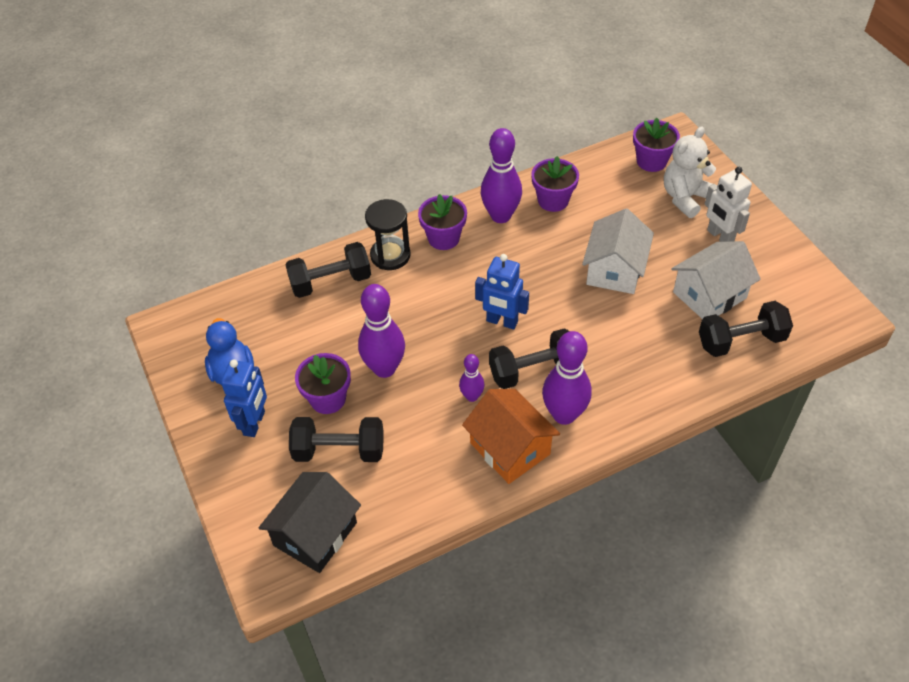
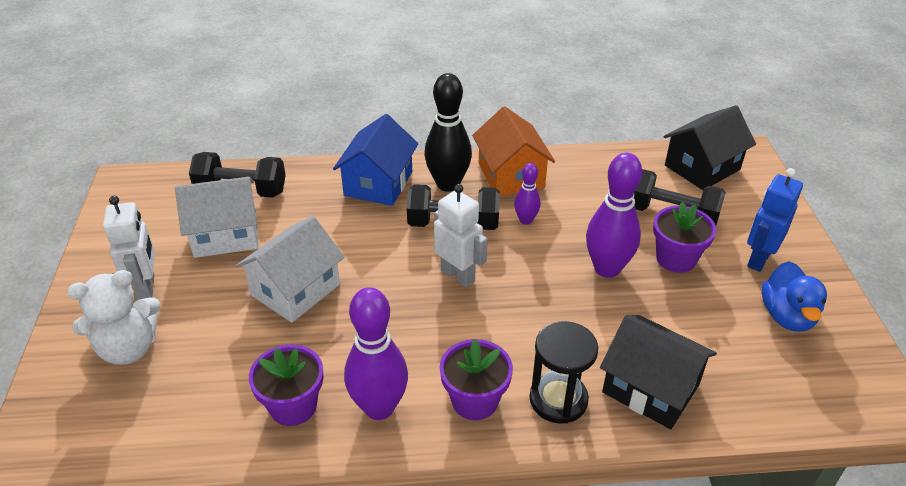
camera: 160 degrees left, 10 degrees down
(330, 282) = (650, 388): black dumbbell -> black house
(502, 321) = (458, 275): blue robot -> white robot
(564, 414) = (448, 184): purple bowling pin -> black bowling pin
(629, 392) = (378, 183): none -> blue house
(651, 161) = (109, 420): purple flower pot -> none

